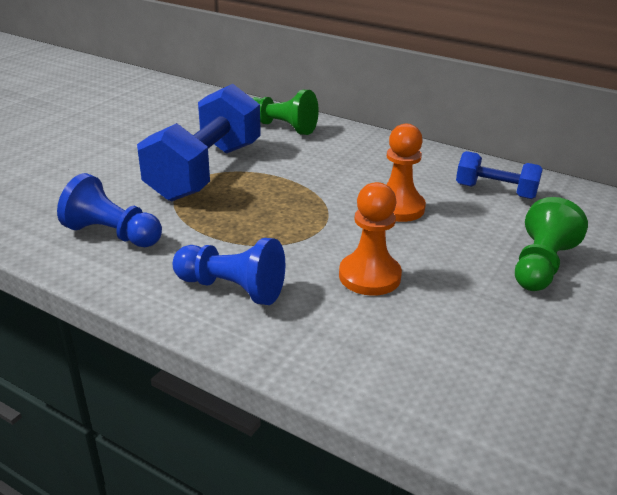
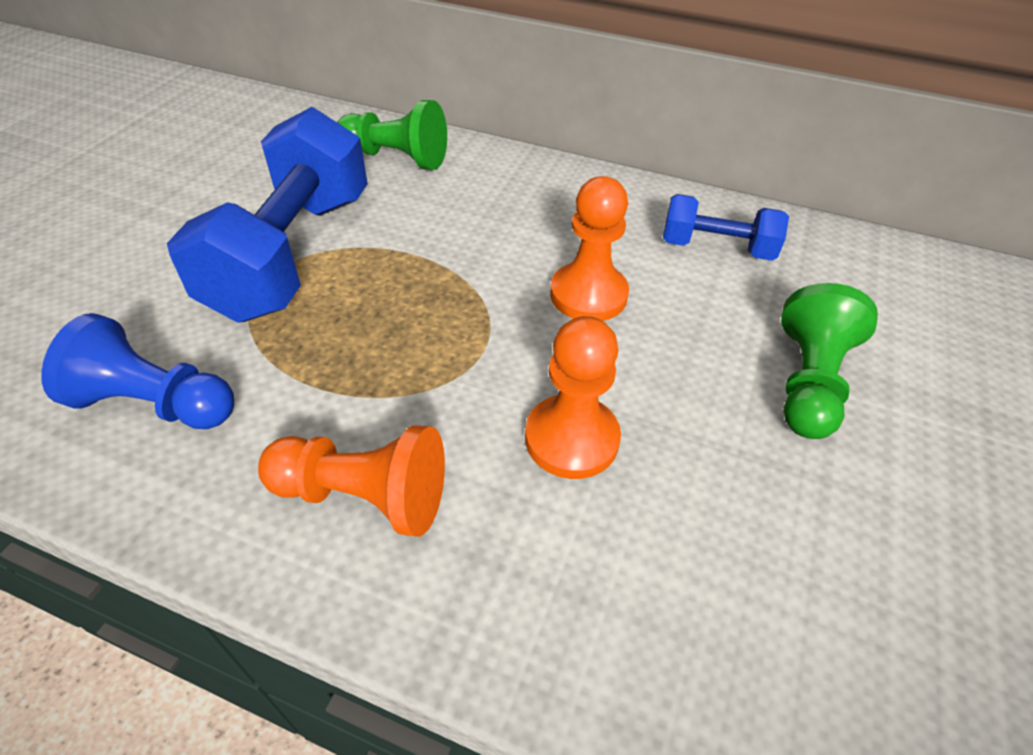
camera: 10 degrees left, 15 degrees up
(232, 288) = (364, 496): blue pawn -> orange pawn

